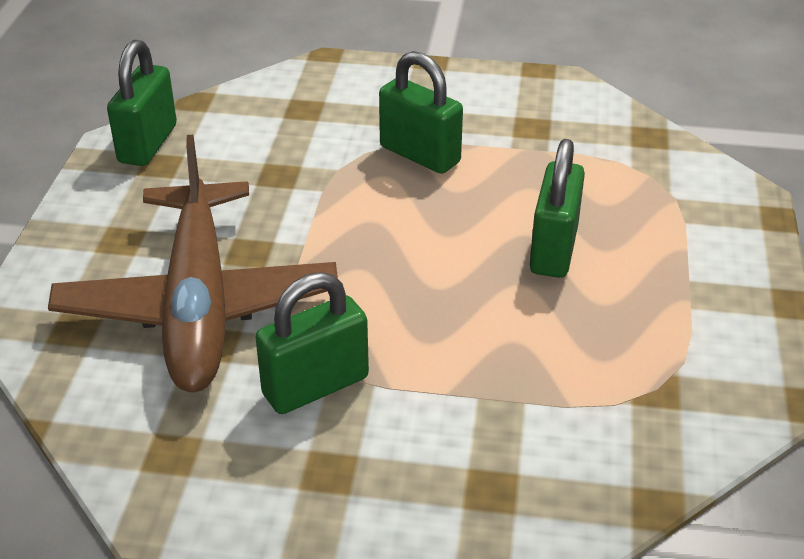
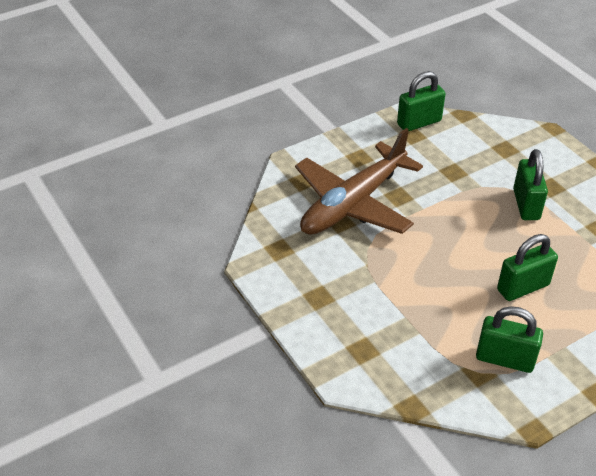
camera: 50 degrees right, 5 degrees up
(315, 386) = (353, 265): green padlock -> green padlock (504, 359)

